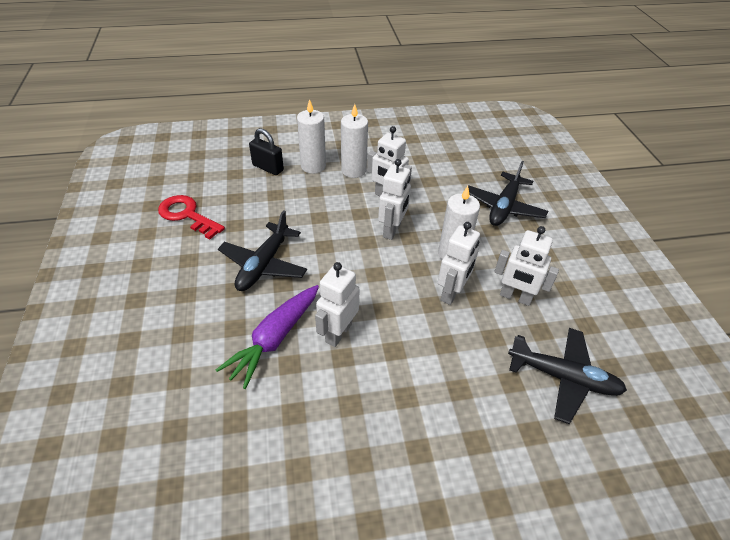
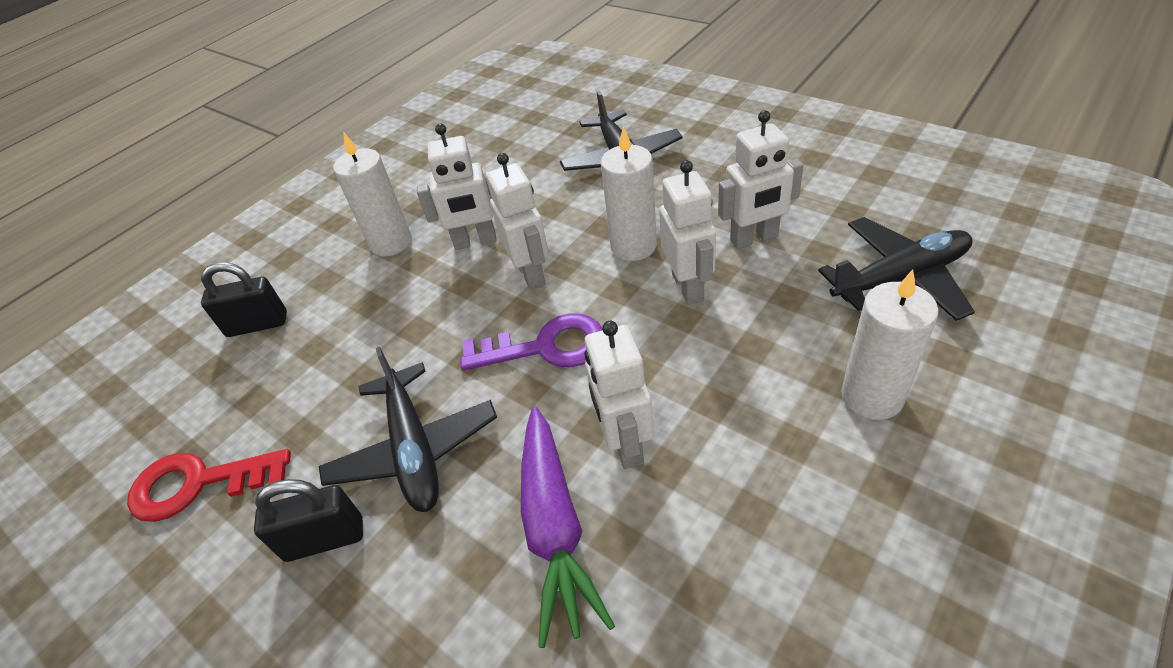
camera: 35 degrees left, 0 degrees up
(201, 271) = (324, 539): none -> black padlock
(313, 166) = (326, 276): white candle -> white candle (871, 396)
(358, 267) = (546, 347): none -> purple key

